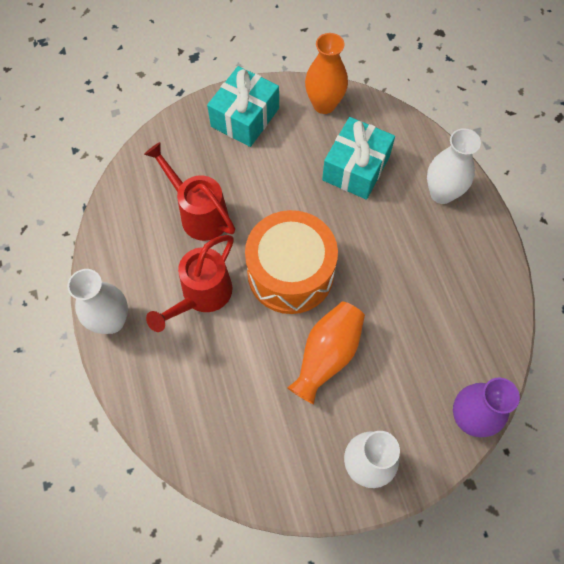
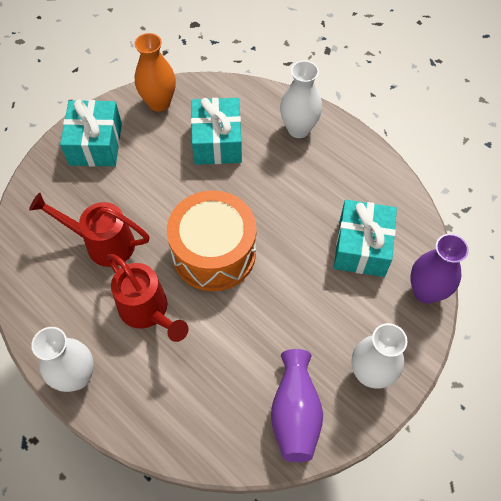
camera: 30 degrees left, 5 degrees down
(202, 296) = (147, 311): red watering can -> red watering can turned 45 degrees counterclockwise
(275, 460) = (295, 413): none -> purple vase
(327, 355) = (285, 303): orange vase -> none
(432, 341) = (362, 247): none -> turquoise gift

